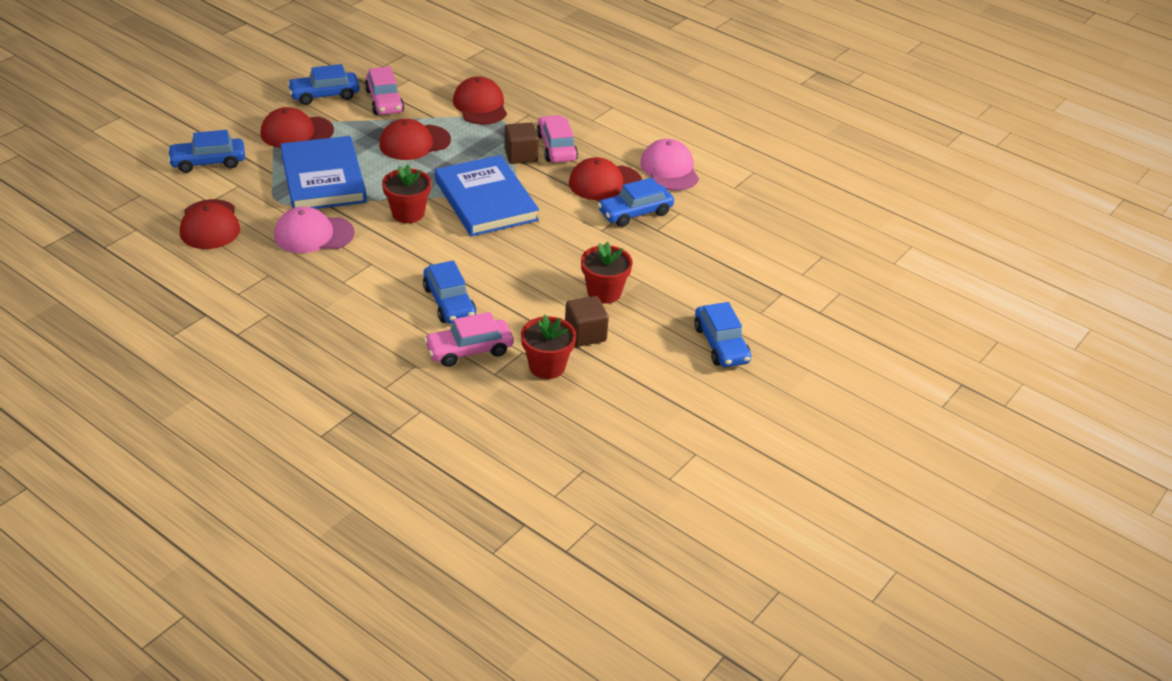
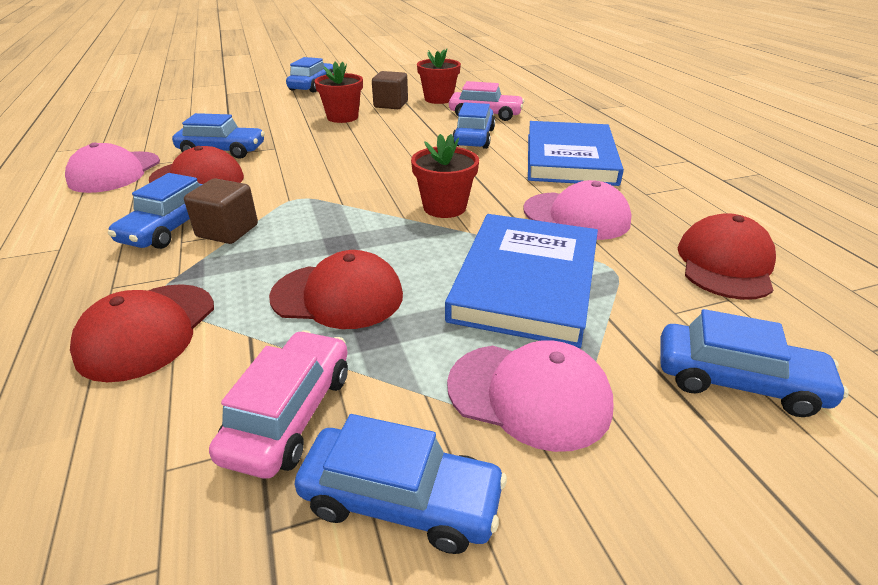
camera: 145 degrees left, 5 degrees down
(296, 132) = (529, 395): red cap -> pink cap
(486, 200) = (342, 196): blue book -> blue book (569, 158)
(556, 147) = (171, 227): pink car -> blue car

